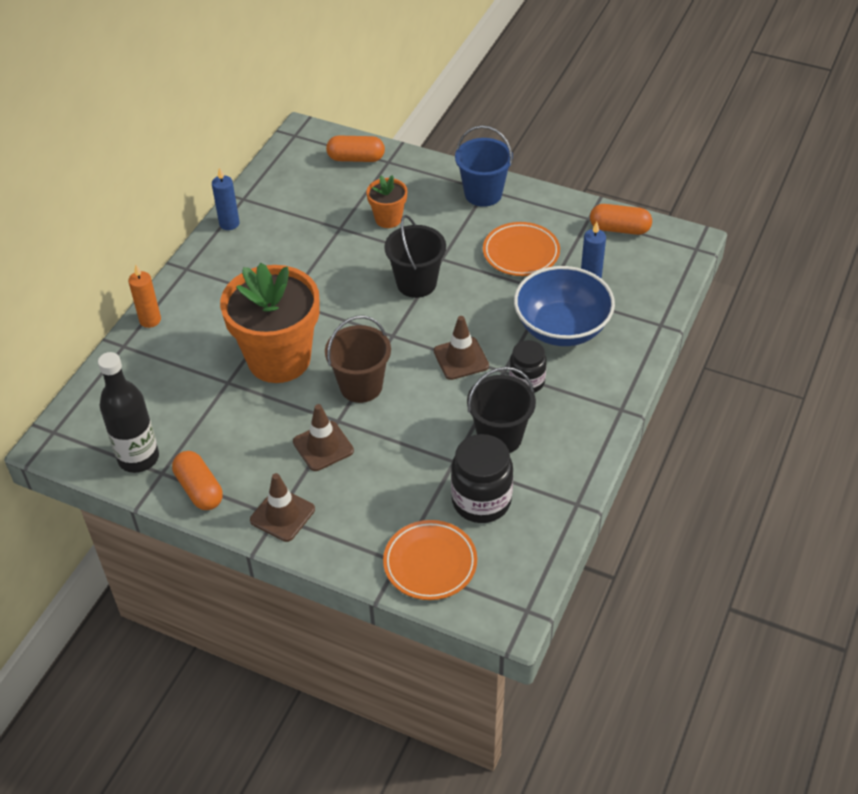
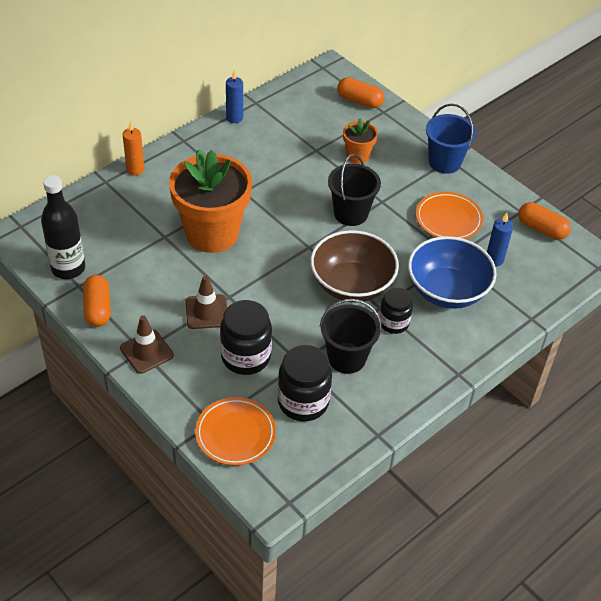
camera: 20 degrees right, 0 degrees up
(361, 386) = (262, 277): brown bucket -> none
(393, 477) = (246, 357): none -> black jar
(461, 358) = (351, 285): brown traffic cone -> brown bowl

